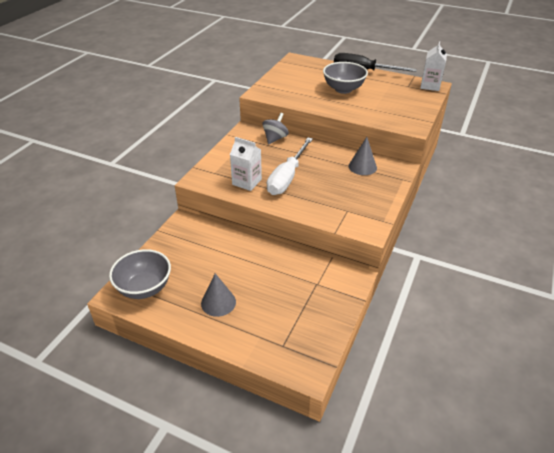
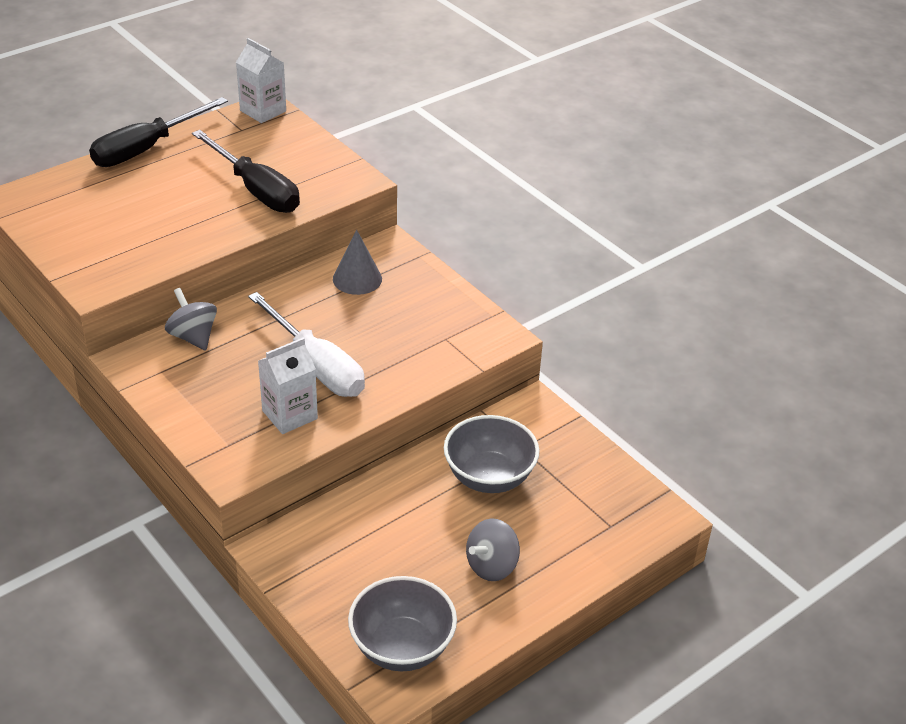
camera: 65 degrees left, 0 degrees up
(218, 302) = (491, 566): grey cone -> grey spinning top
(343, 89) = (183, 193): grey bowl -> grey bowl (489, 477)
(368, 104) = (256, 190): none -> black screwdriver

